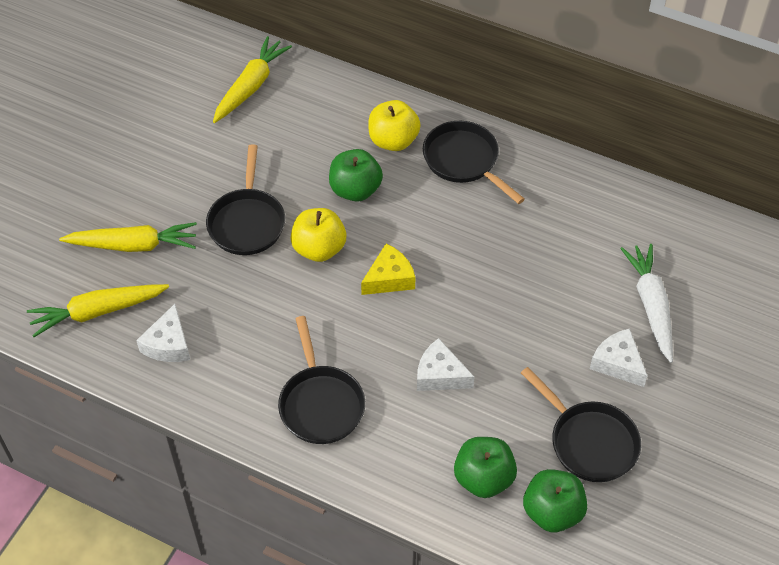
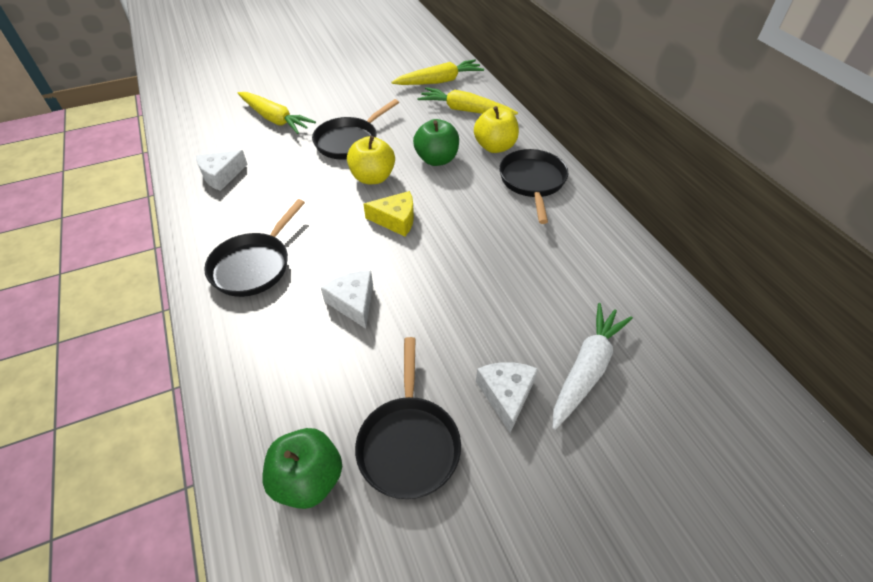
camera: 40 degrees right, 5 degrees down
(97, 312) = (212, 139): yellow carrot -> yellow carrot (465, 110)
(483, 478) = (290, 403): green apple -> none

